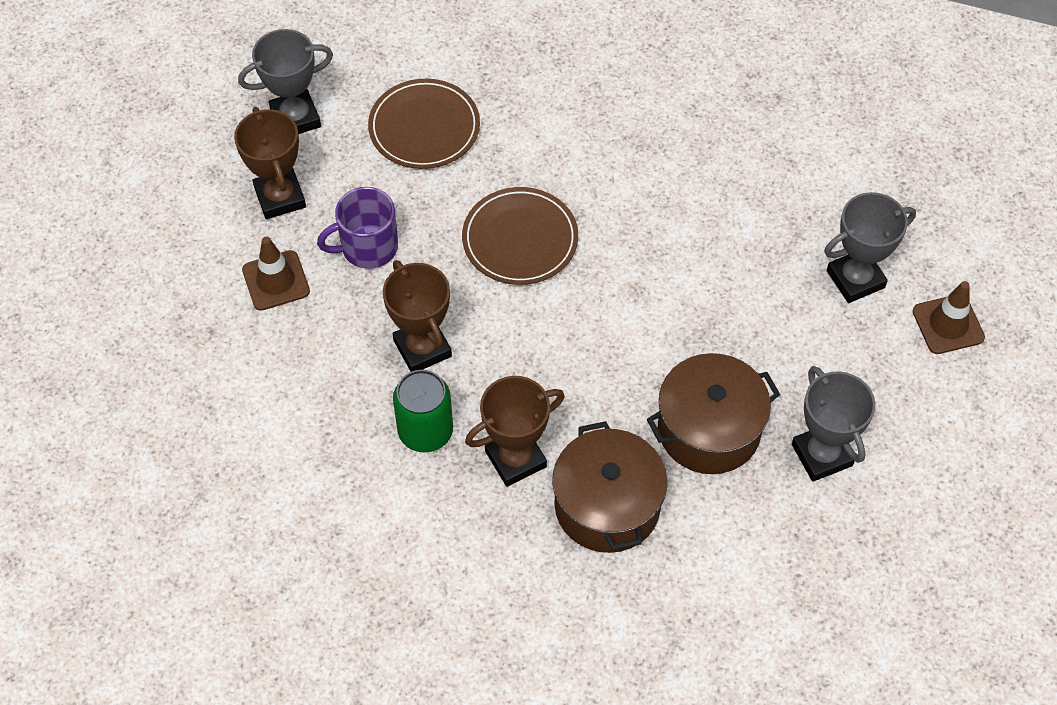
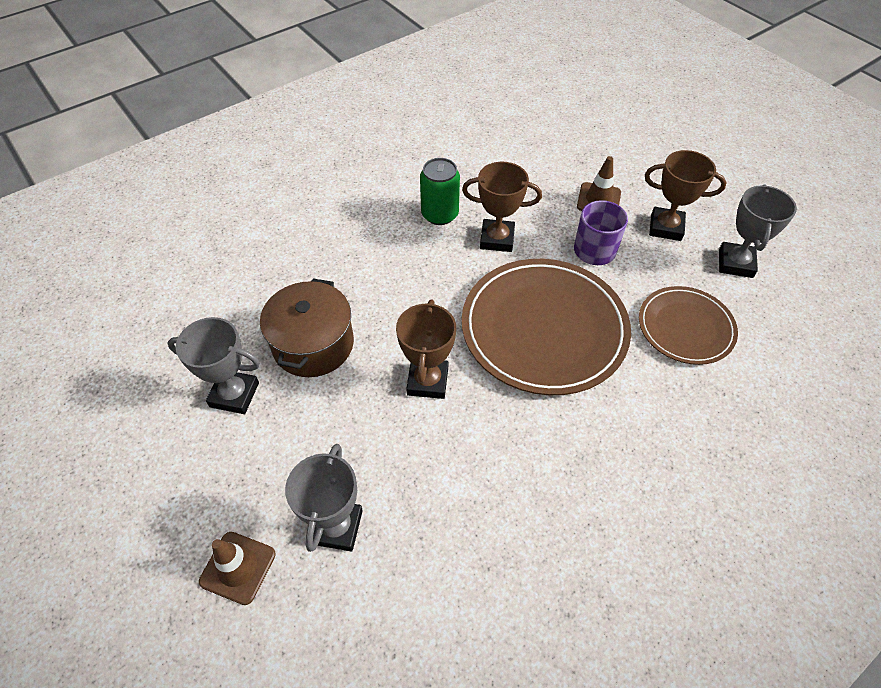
camera: 125 degrees right, 5 degrees down
(515, 459) = (386, 242): brown trophy -> brown trophy (427, 381)
(520, 239) = (544, 328): brown plate -> brown plate, size x1.73
(607, 505) = (317, 265): brown pot -> none

